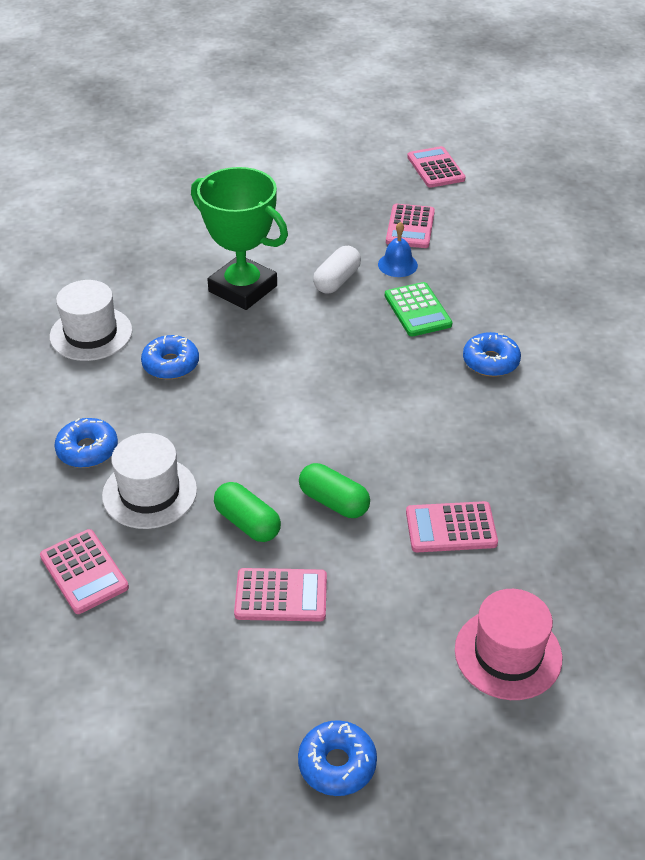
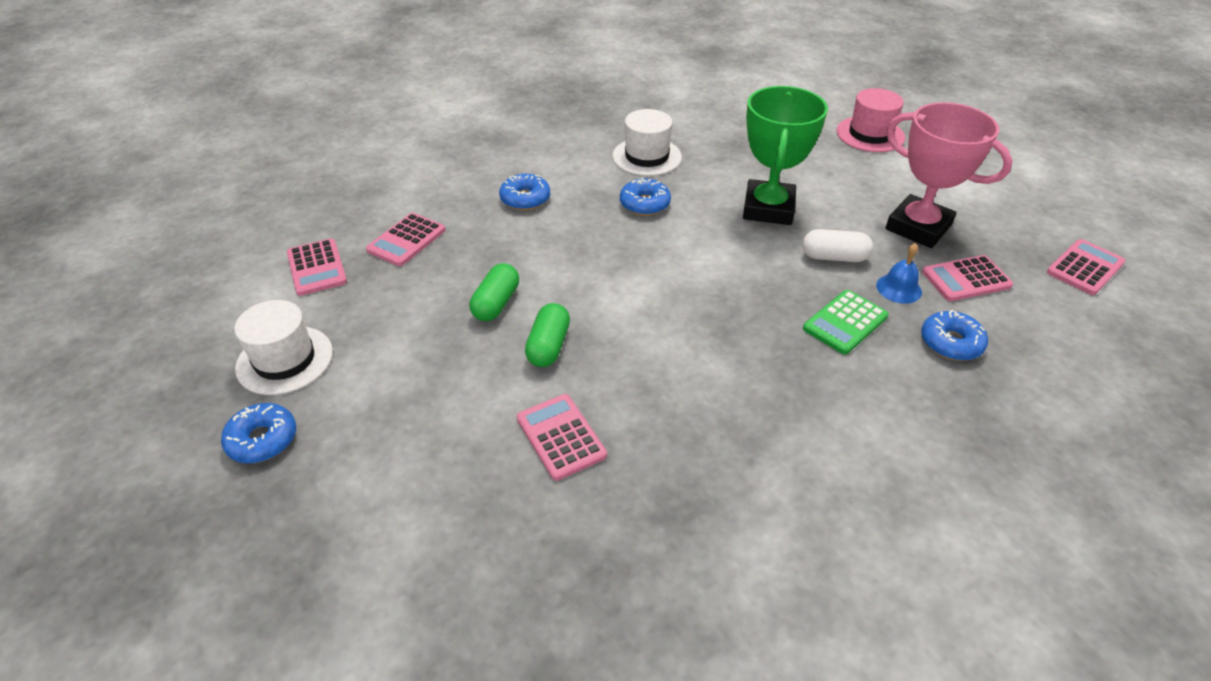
camera: 65 degrees right, 0 degrees up
(149, 493) = (499, 242): white hat -> white hat (285, 360)
(281, 596) = (427, 348): pink calculator -> pink calculator (317, 268)
(333, 219) = (918, 227): none -> pink trophy
(490, 361) = (818, 400): blue donut -> blue donut (951, 343)
(508, 654) = (419, 529): pink hat -> pink hat (870, 134)

